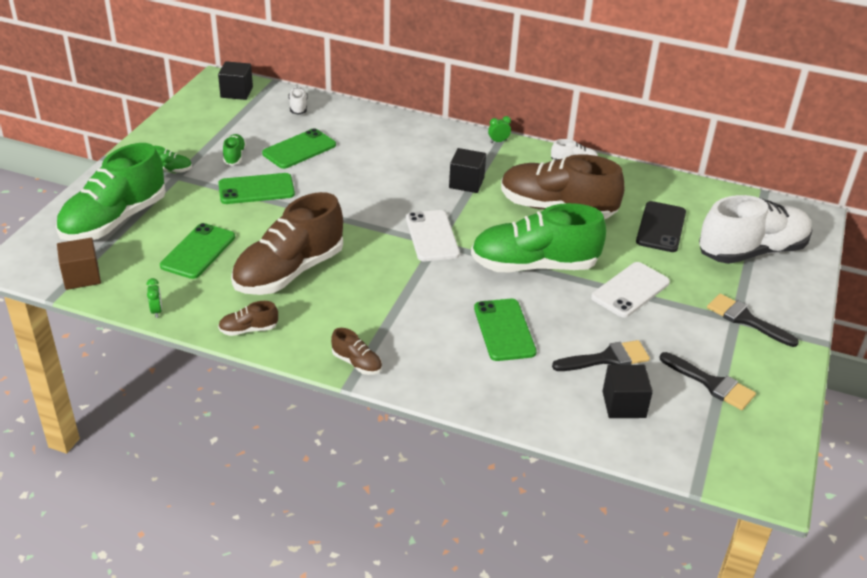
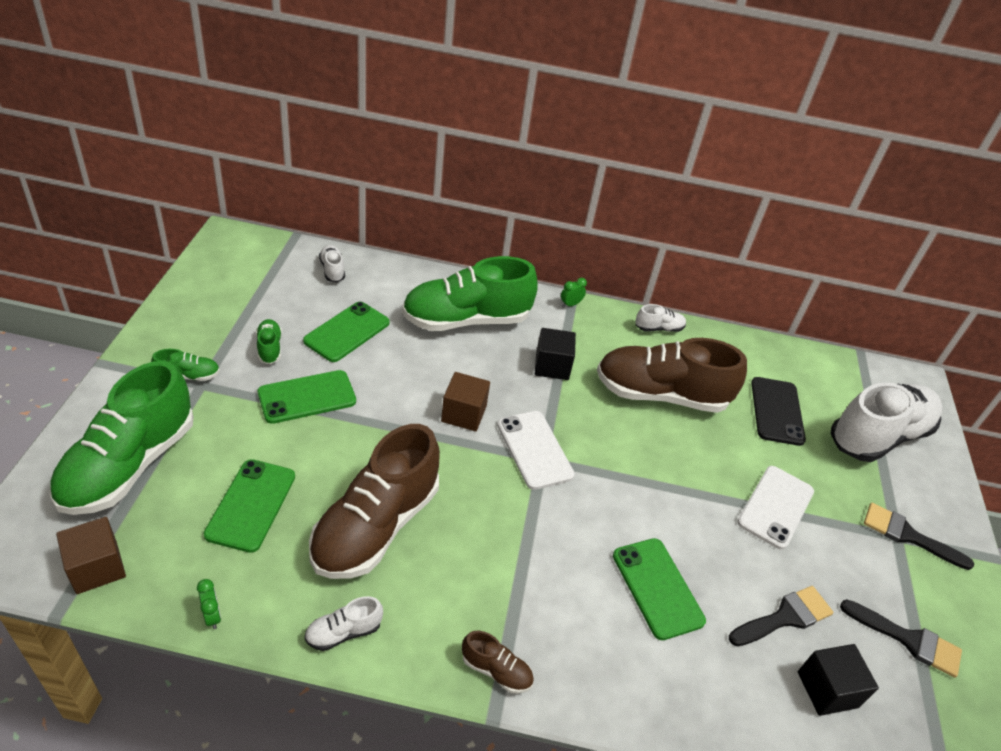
camera: 15 degrees left, 5 degrees up
(236, 92) = (254, 252): black cube -> none
(248, 329) = (343, 632): brown shoe -> white shoe
(380, 209) = (464, 414): none -> brown cube
(534, 265) = (661, 482): green shoe -> green shoe (466, 320)

